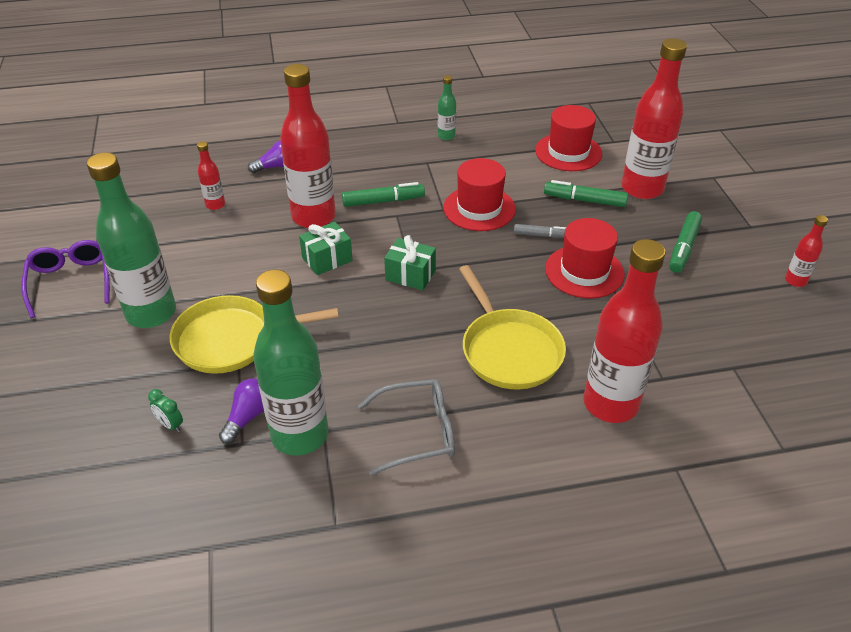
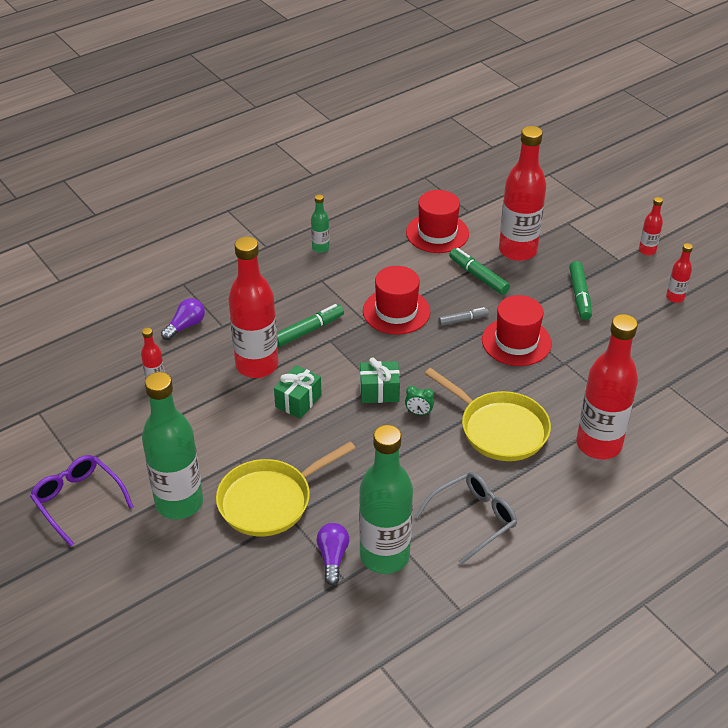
camera: 25 degrees left, 0 degrees up
(170, 425) = (274, 588): green clock -> green clock (418, 413)
(584, 200) = (478, 276): green marker -> green marker turned 60 degrees clockwise
(789, 226) = (647, 250): none -> red bottle

